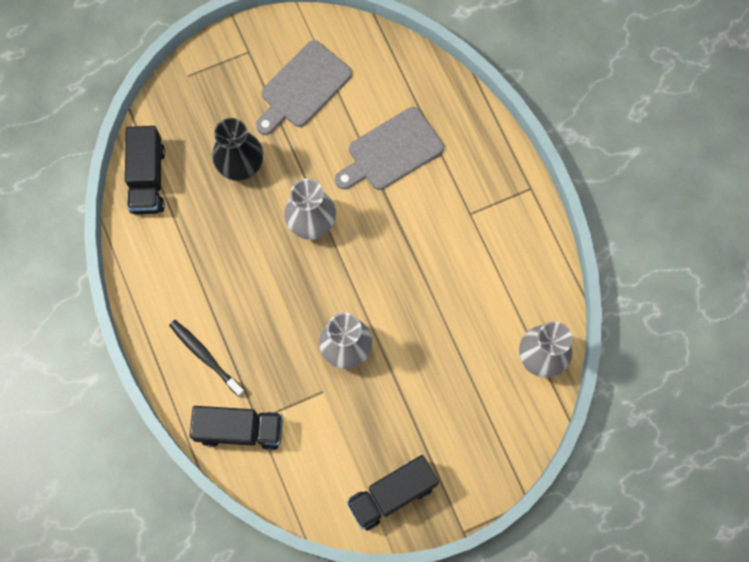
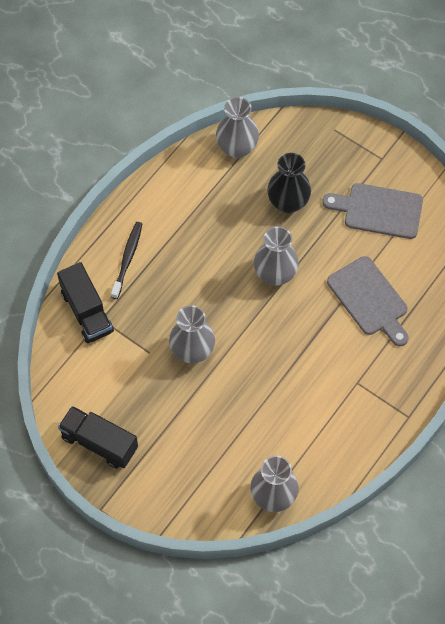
camera: 60 degrees right, 10 degrees down
(148, 179) = (237, 148): black truck -> grey vase
(391, 151) = (369, 299): grey cutting board -> grey cutting board turned 150 degrees counterclockwise

